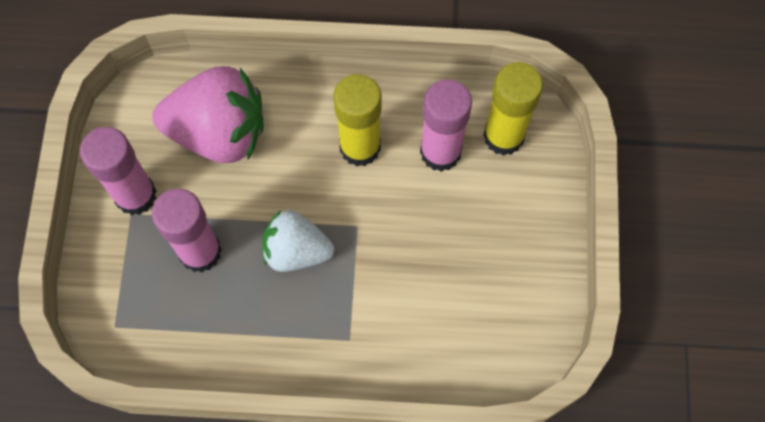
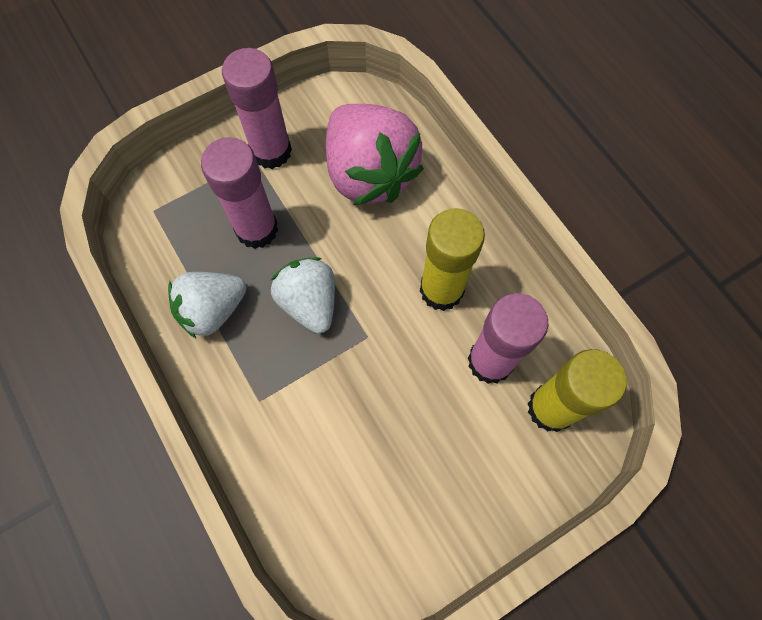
camera: 55 degrees right, 0 degrees up
(246, 330) = (212, 310): none -> white strawberry

